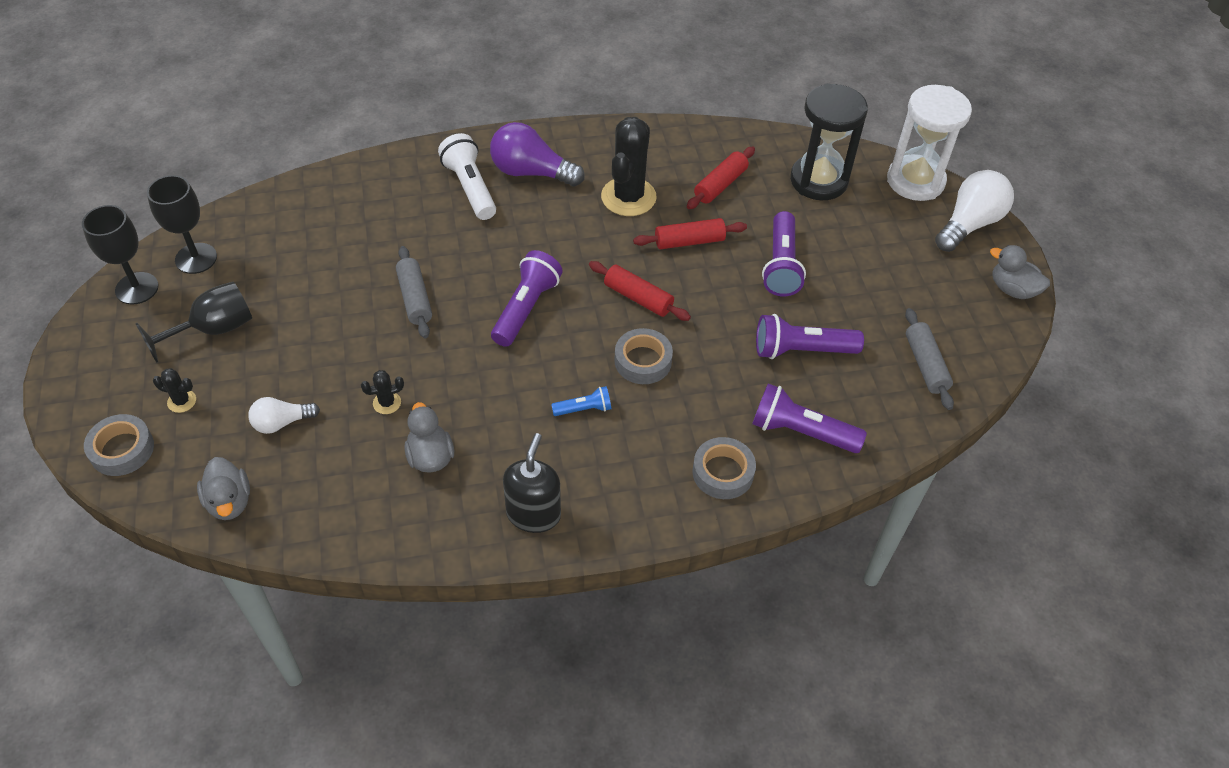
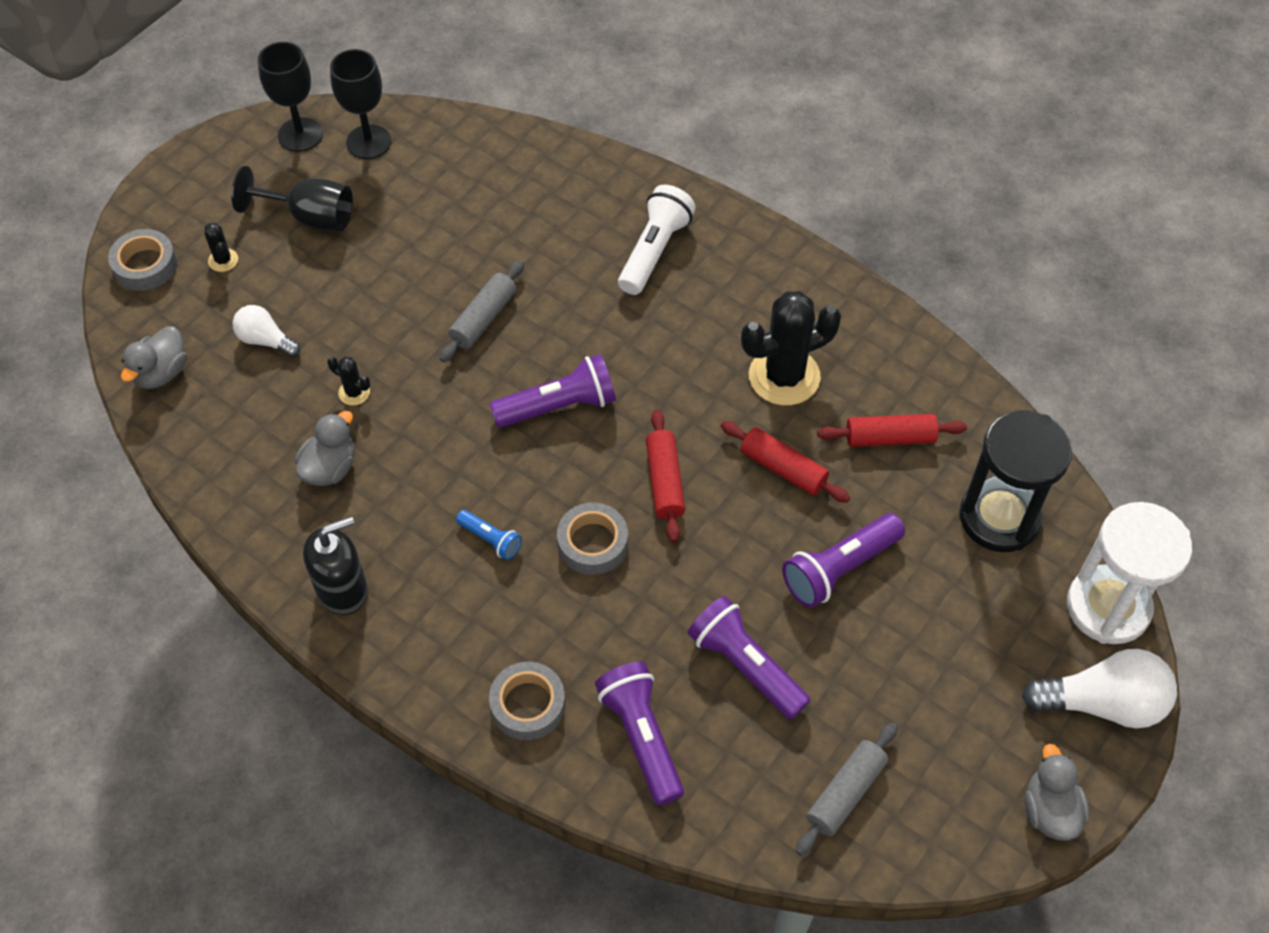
camera: 50 degrees right, 5 degrees up
(531, 172) = (726, 278): purple light bulb -> none

